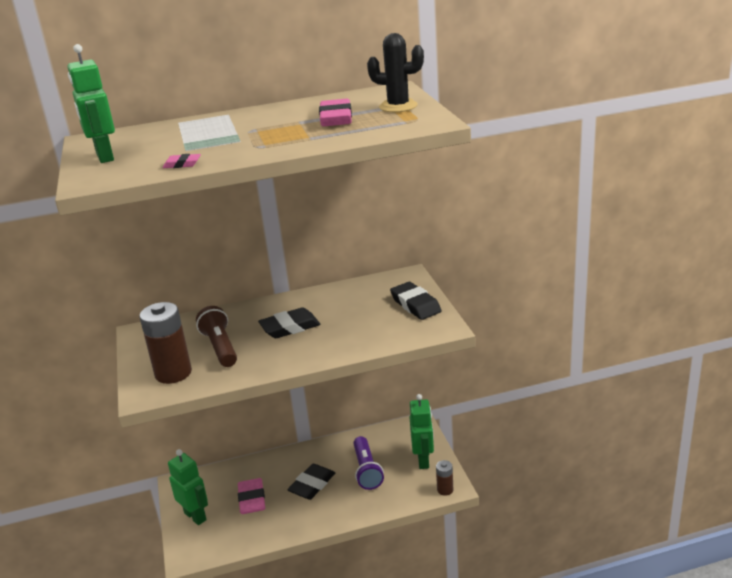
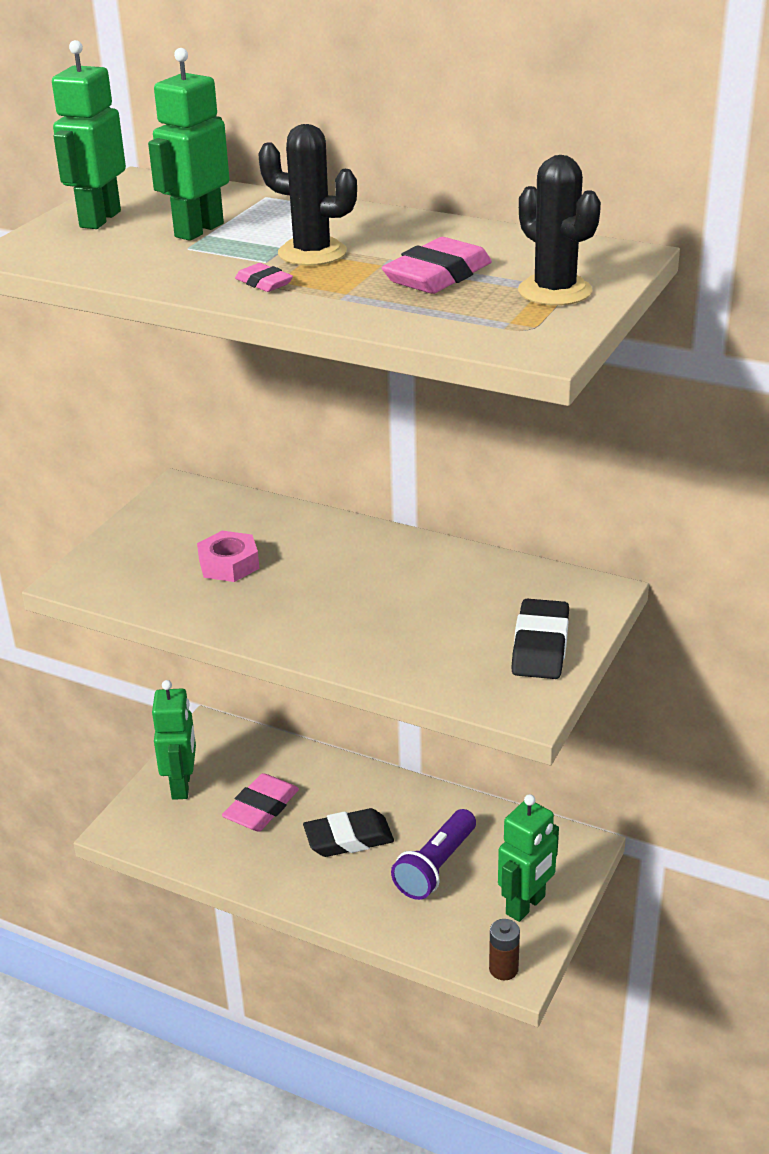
camera: 40 degrees right, 5 degrees up
(173, 373) = (138, 569): brown battery -> none
(174, 143) = (198, 230): none -> green robot
(182, 164) = (141, 270): pink eraser -> pink eraser (264, 283)
(220, 347) = (229, 564): brown flashlight -> pink nut
(256, 131) = (312, 253): none -> black cactus
(290, 327) = (340, 584): black eraser -> none

